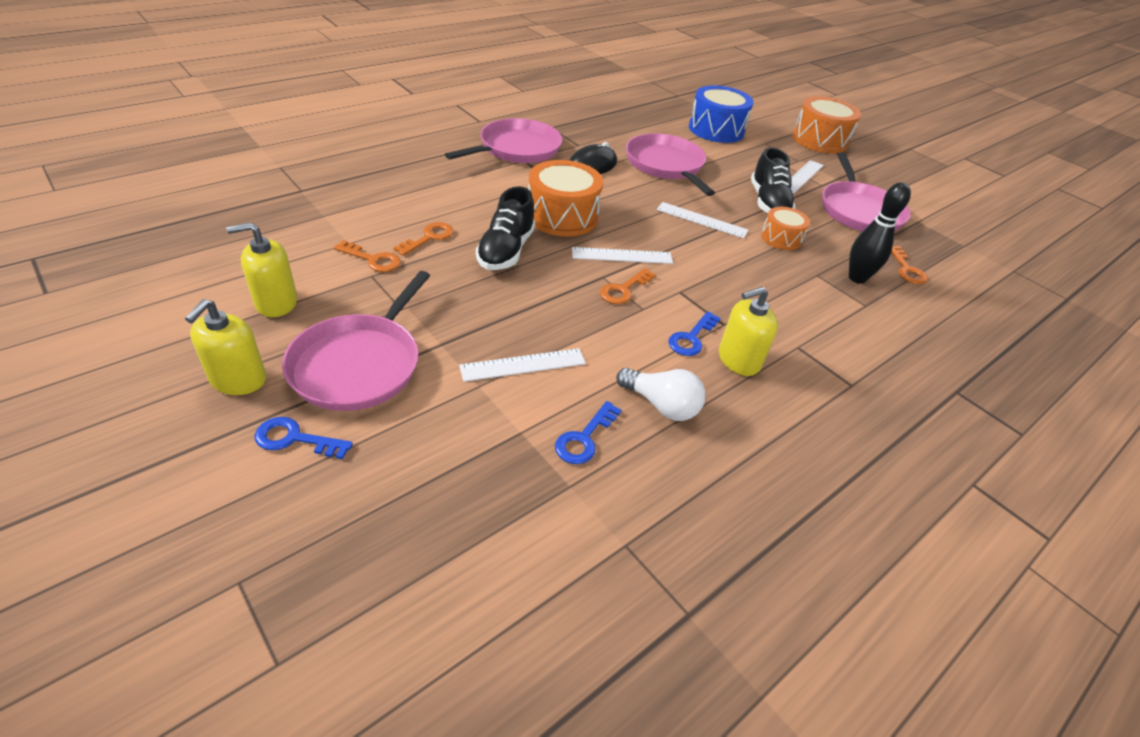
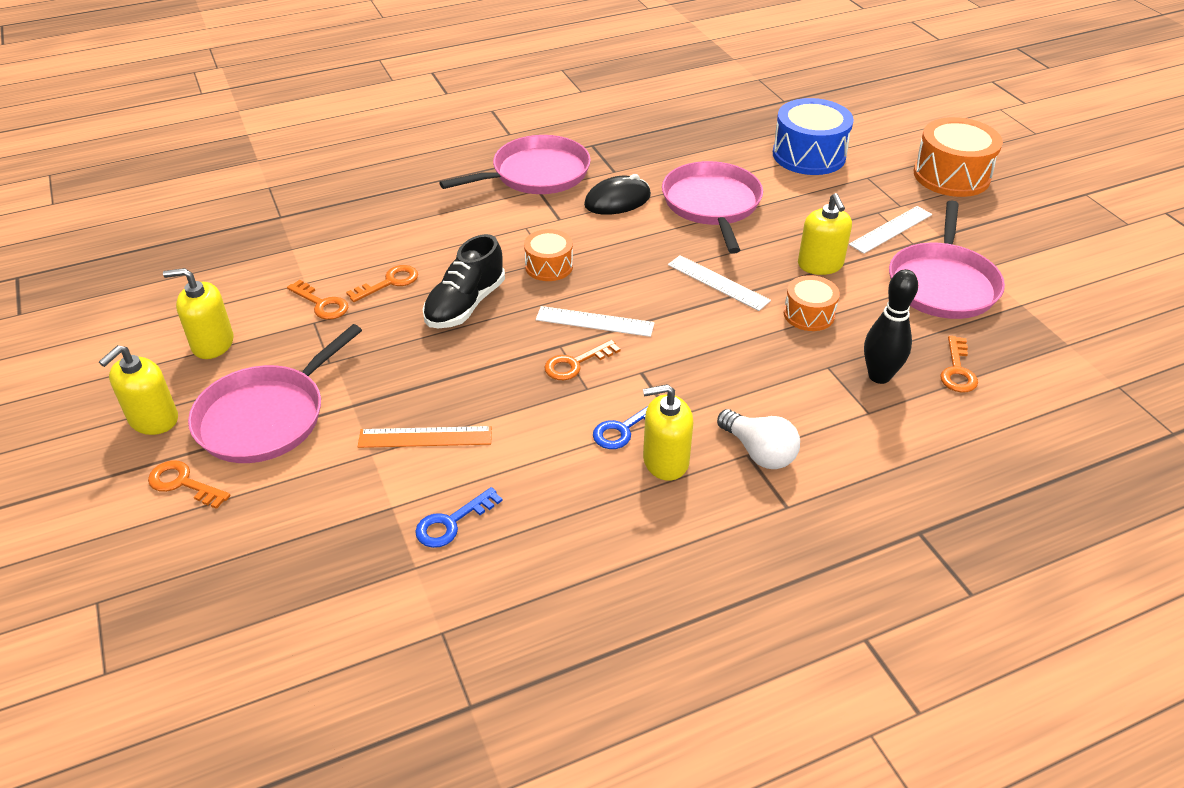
camera: 20 degrees right, 0 degrees up
(295, 439) = (183, 483): blue key -> orange key
(523, 364) = (425, 437): white ruler -> orange ruler
(562, 216) = (549, 266): orange drum -> orange drum, size x0.57
(661, 405) = (550, 500): white light bulb -> white light bulb (759, 452)
(768, 203) = (820, 264): black shoe -> yellow soap dispenser

